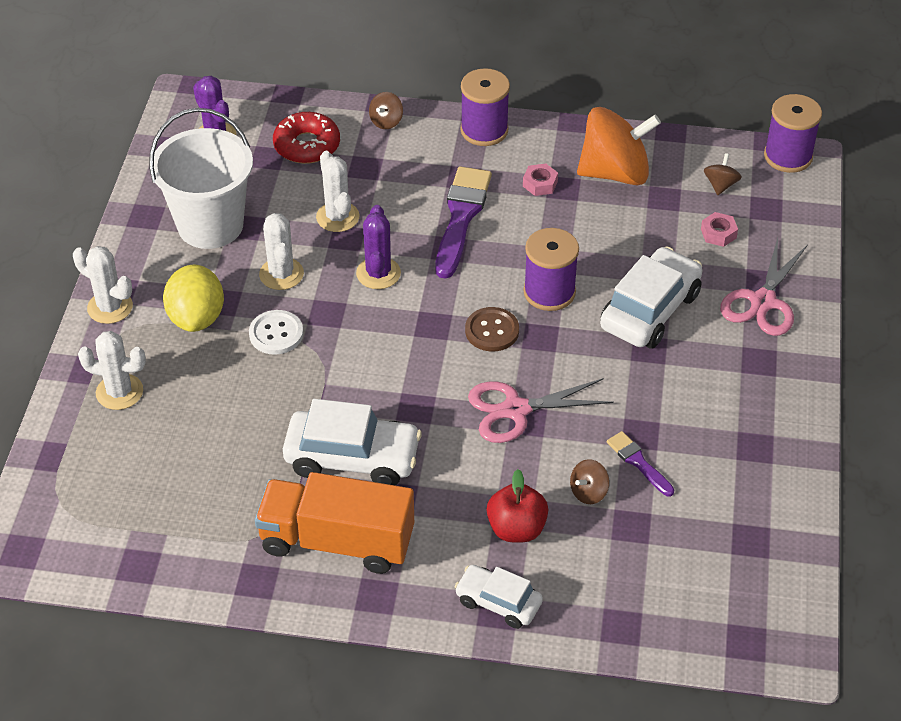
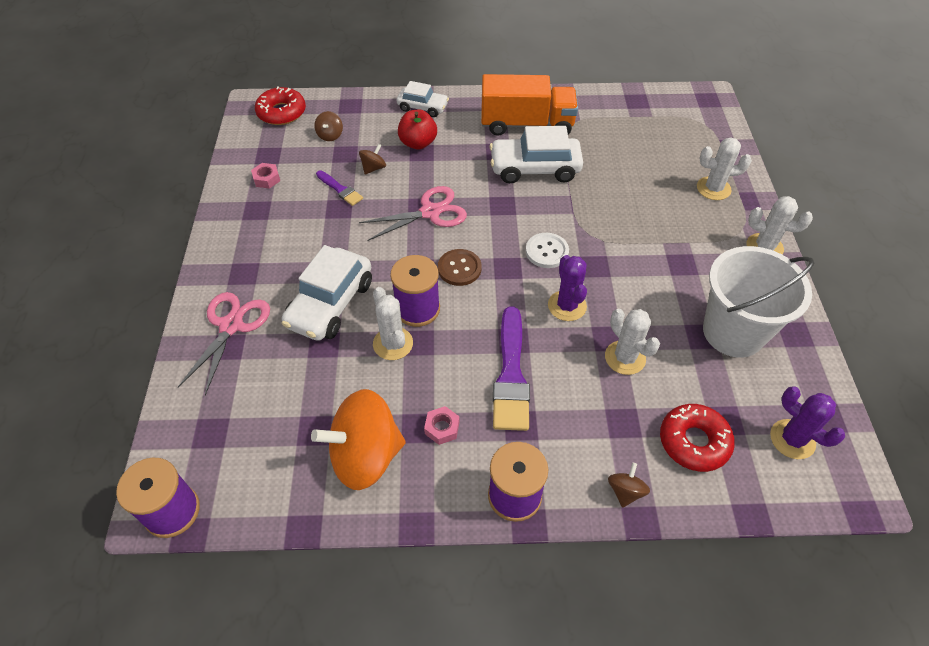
camera: 170 degrees right, 5 degrees up
(196, 317) = (693, 248): yellow lemon -> none
(276, 334) = (626, 243): white button -> white button (547, 251)
(281, 274) = (647, 294): white cactus -> white cactus (393, 343)
(718, 233) = (263, 393): pink nut -> pink nut (266, 179)
(720, 185) = (254, 456): brown spinning top -> brown spinning top (330, 135)
(738, 626) = (281, 112): none -> red donut

